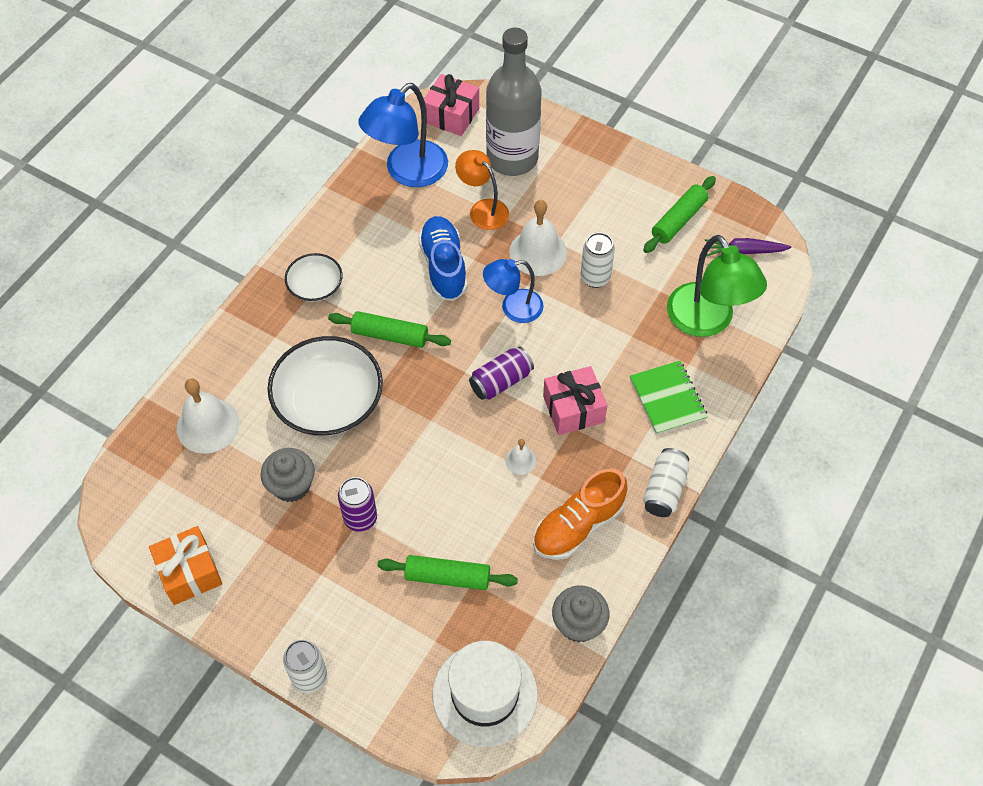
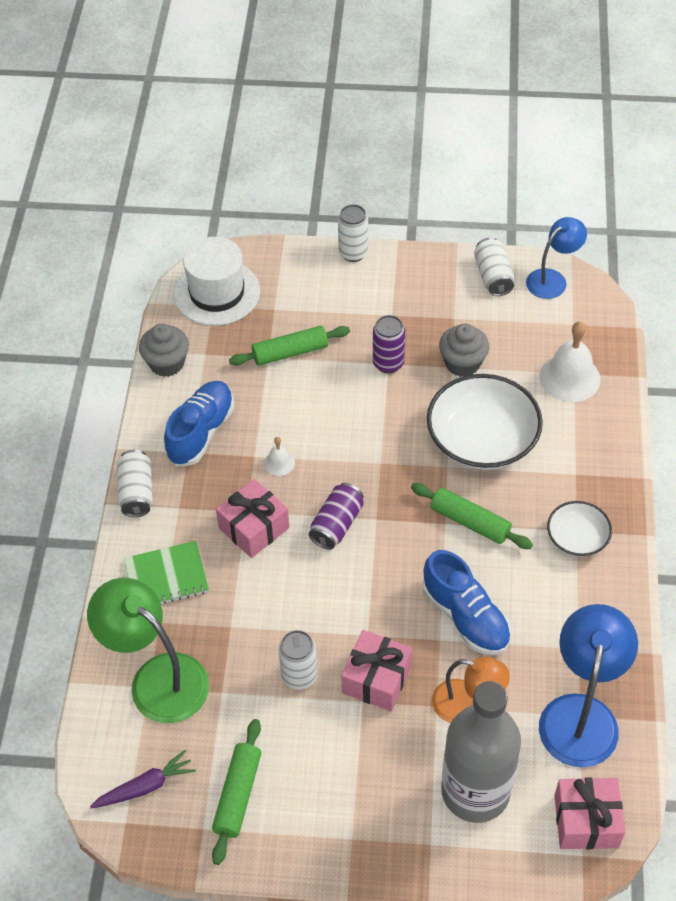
camera: 155 degrees right, 5 degrees down
(189, 572) = (493, 276): orange gift -> white can
(390, 335) = (470, 522): green rolling pin -> green rolling pin turned 45 degrees clockwise
(513, 308) = (367, 603): blue lamp -> blue lamp (552, 279)
(538, 252) = (376, 679): white bell -> pink gift
(578, 525) = (201, 432): orange shoe -> blue shoe
(668, 398) = (166, 577): green notebook -> green notebook turned 60 degrees counterclockwise

